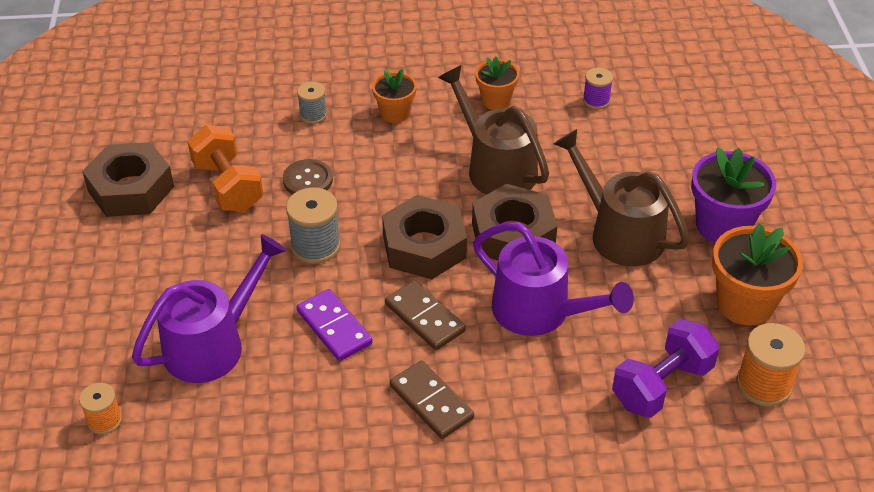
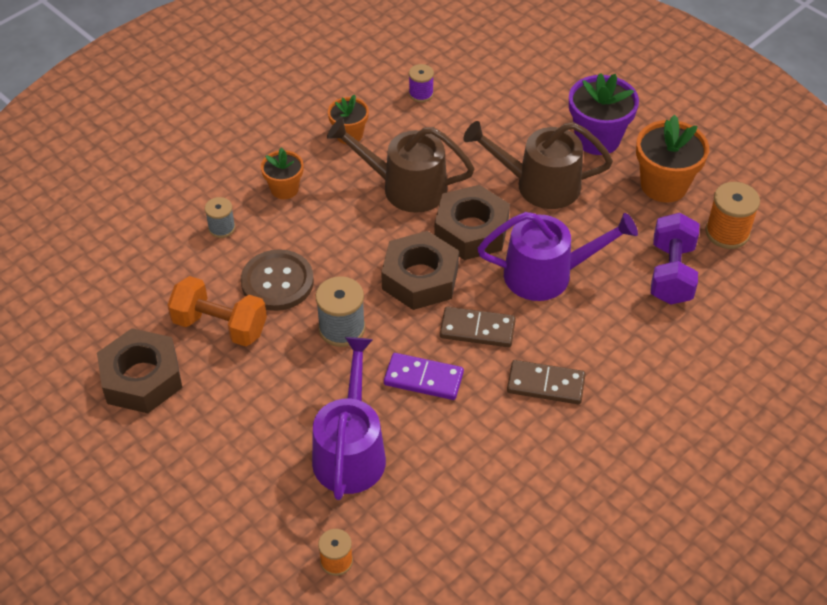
camera: 40 degrees left, 5 degrees up
(308, 180) = (277, 282): brown button -> brown button, size x1.51

